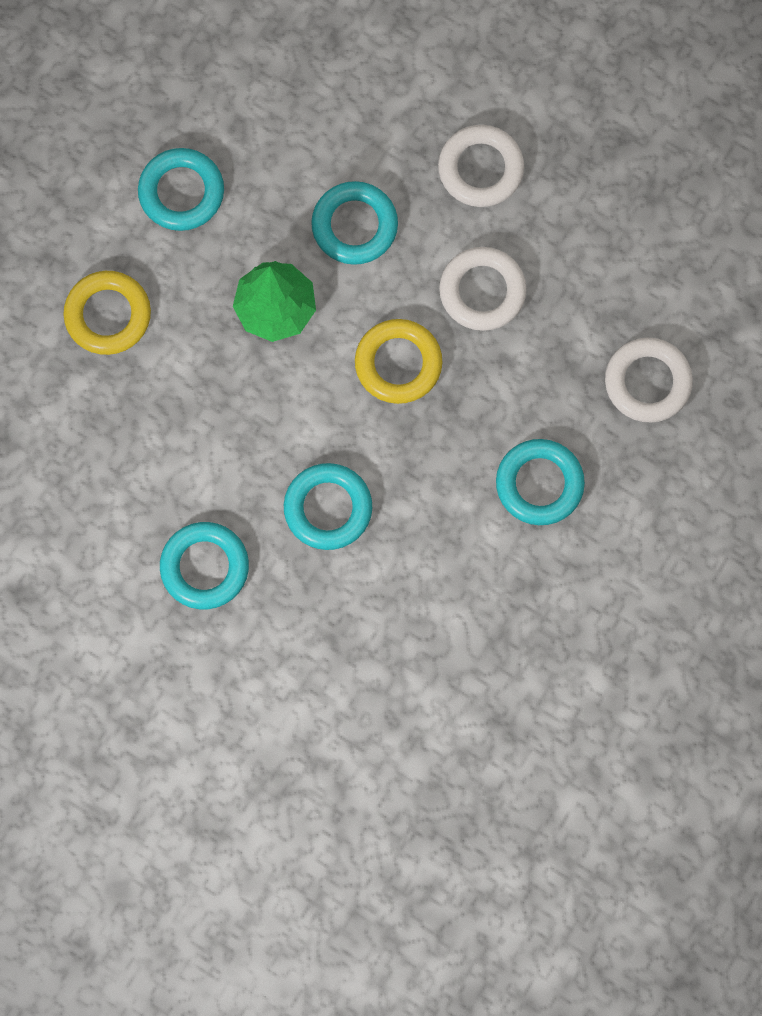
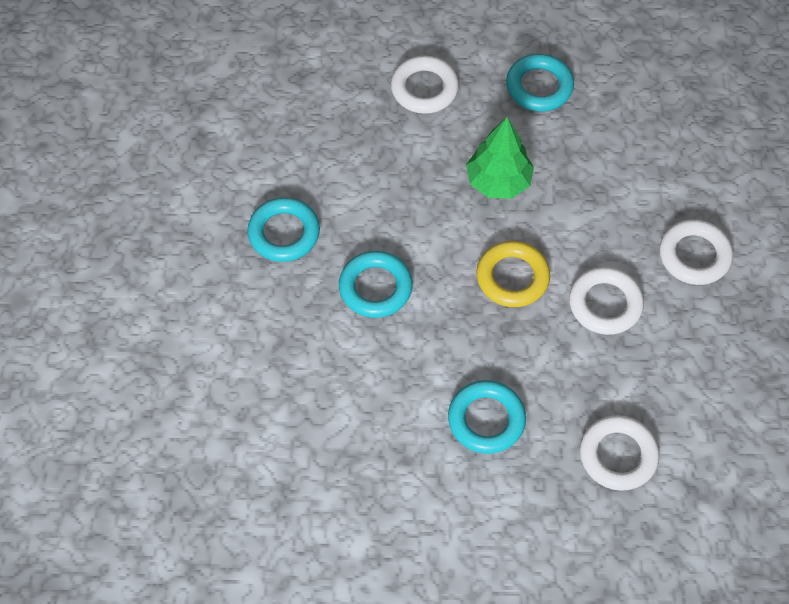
camera: 60 degrees right, 15 degrees down
(108, 315) = (424, 88): yellow ring -> white ring
(354, 226) = (592, 198): turquoise ring -> none

